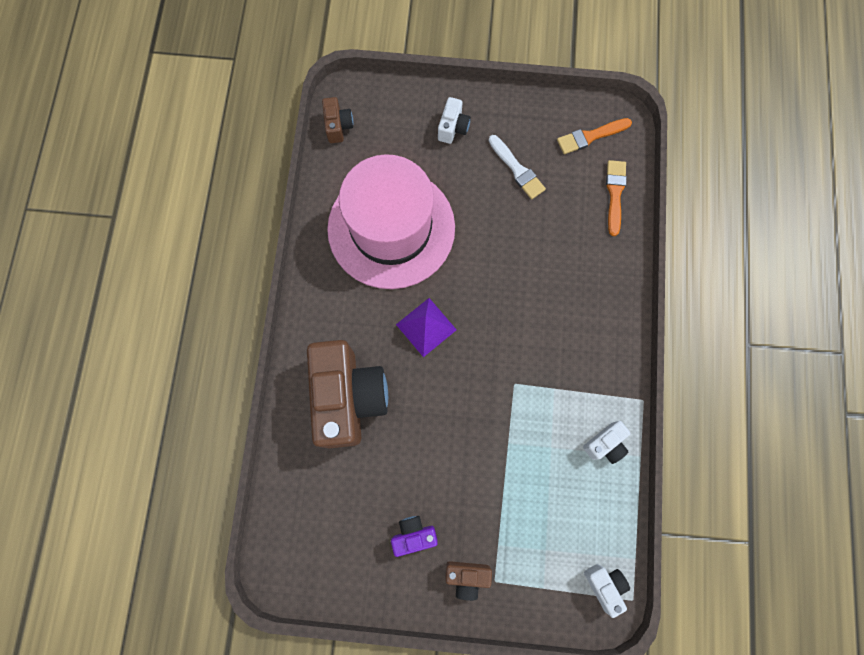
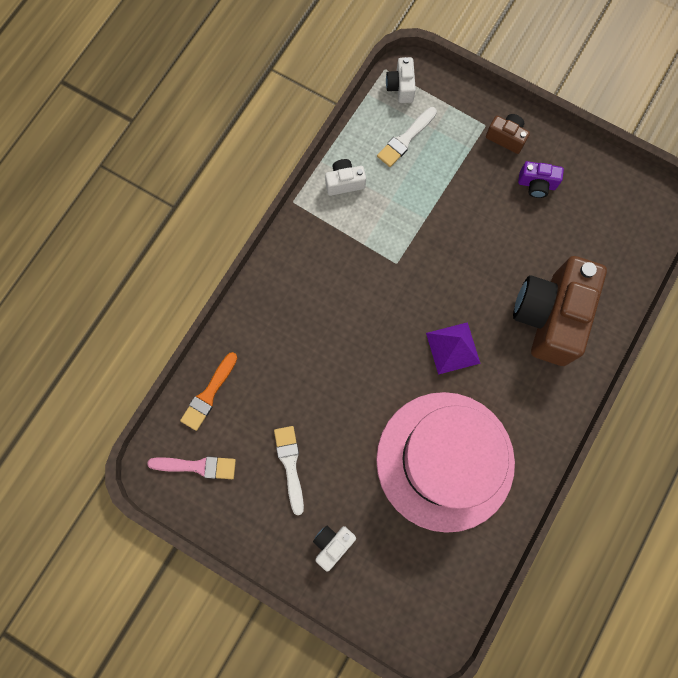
camera: 155 degrees left, 0 degrees up
(338, 126) = (454, 605): brown camera -> none
(569, 523) = (405, 139): none -> white brush
(590, 136) = (197, 466): orange brush -> pink brush

